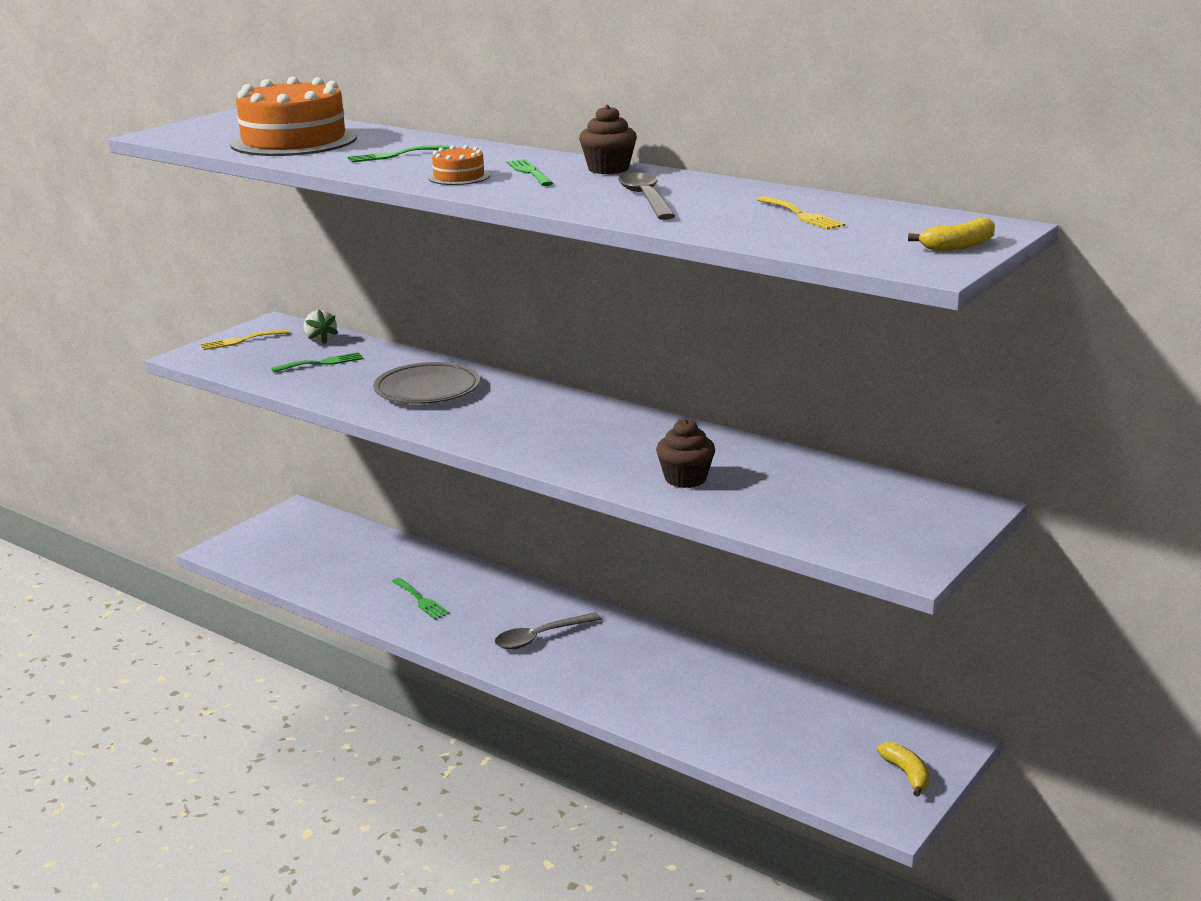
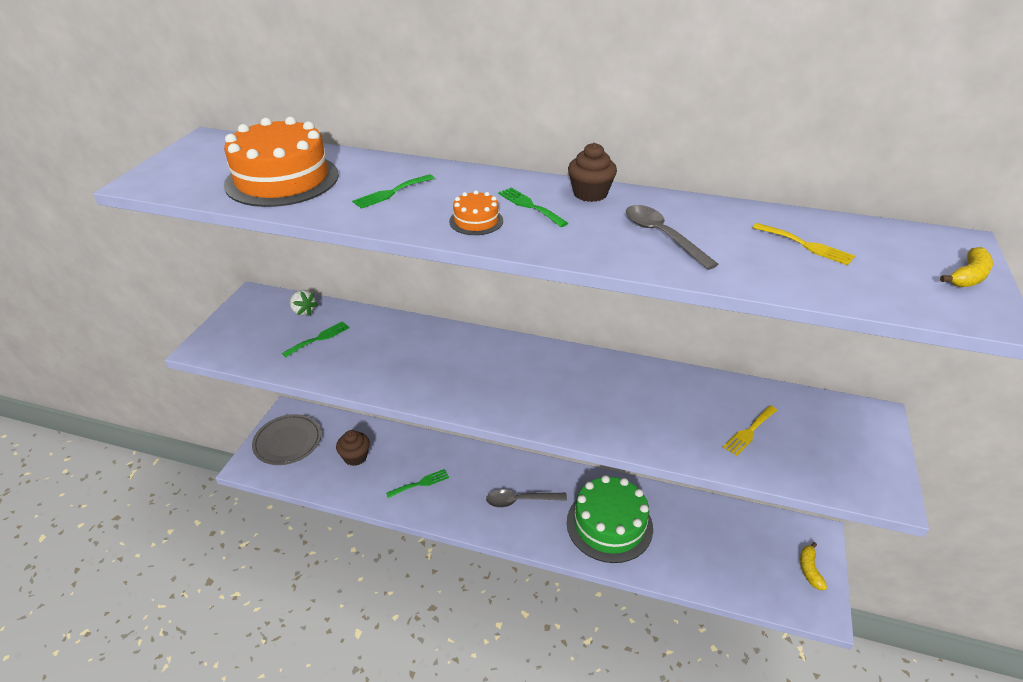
camera: 20 degrees left, 15 degrees up
(240, 341) = (237, 322): yellow fork -> yellow fork (749, 432)
(421, 600) = (420, 483): green fork -> green fork turned 60 degrees counterclockwise
(427, 389) = (421, 356): grey plate -> grey plate (288, 442)
(540, 637) = (520, 500): grey spoon -> grey spoon turned 45 degrees clockwise
(646, 680) = (609, 524): none -> green cake
(685, 479) = (673, 426): brown cupcake -> brown cupcake (355, 457)
(907, 774) = (809, 570): yellow banana -> yellow banana turned 135 degrees counterclockwise

